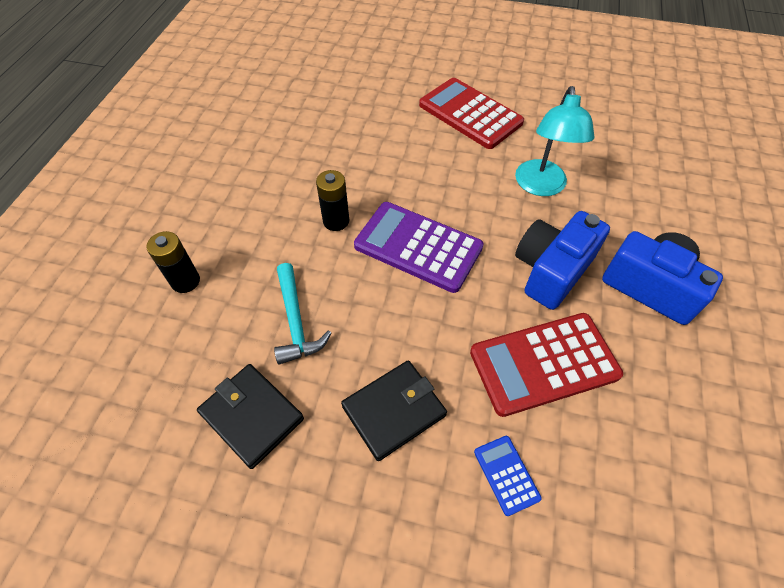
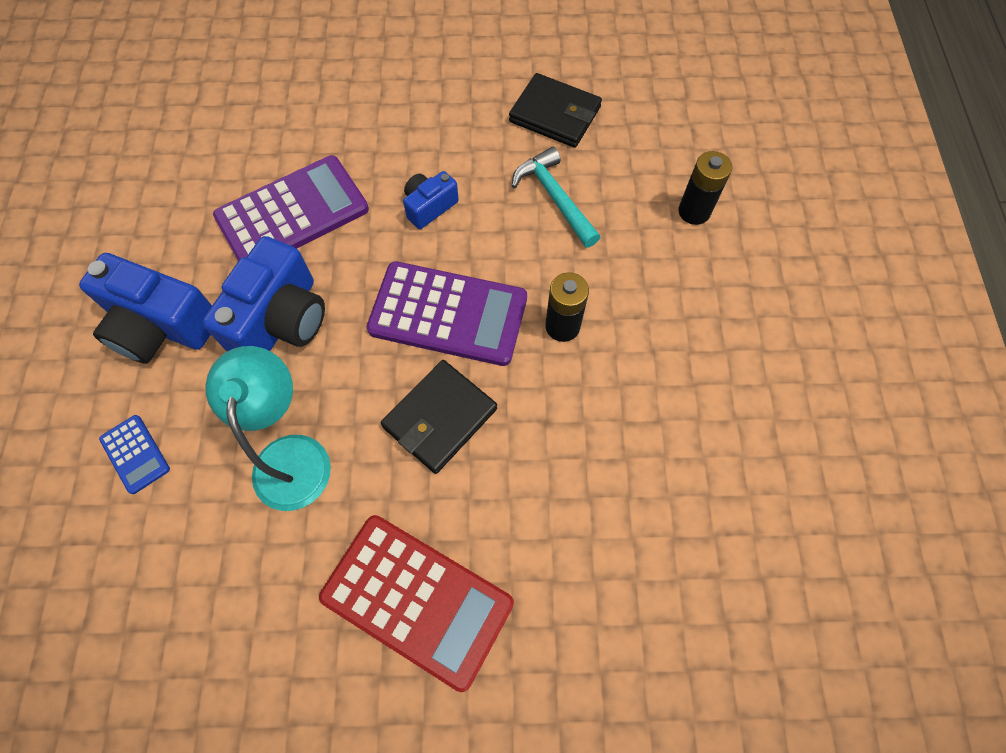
camera: 165 degrees right, 10 degrees up
(394, 411) = (431, 144): black wallet -> black wallet (440, 418)
(412, 340) = (429, 207): none -> blue camera
(506, 474) = (326, 121): blue calculator -> blue calculator (135, 454)
(544, 363) = (292, 213): red calculator -> purple calculator

